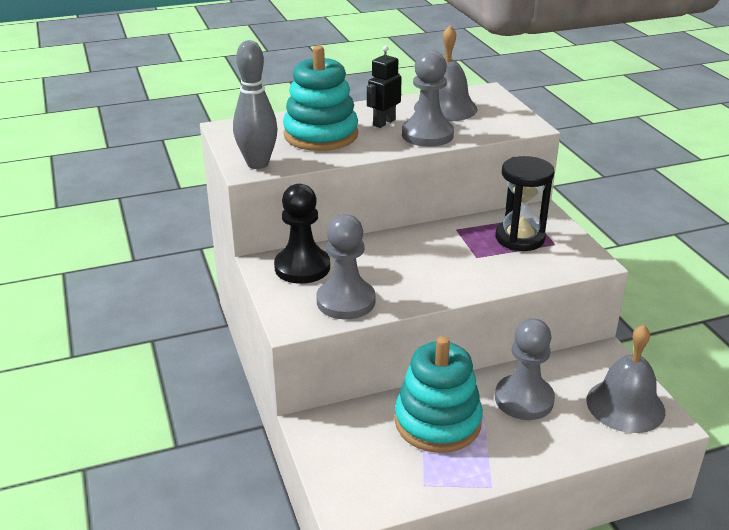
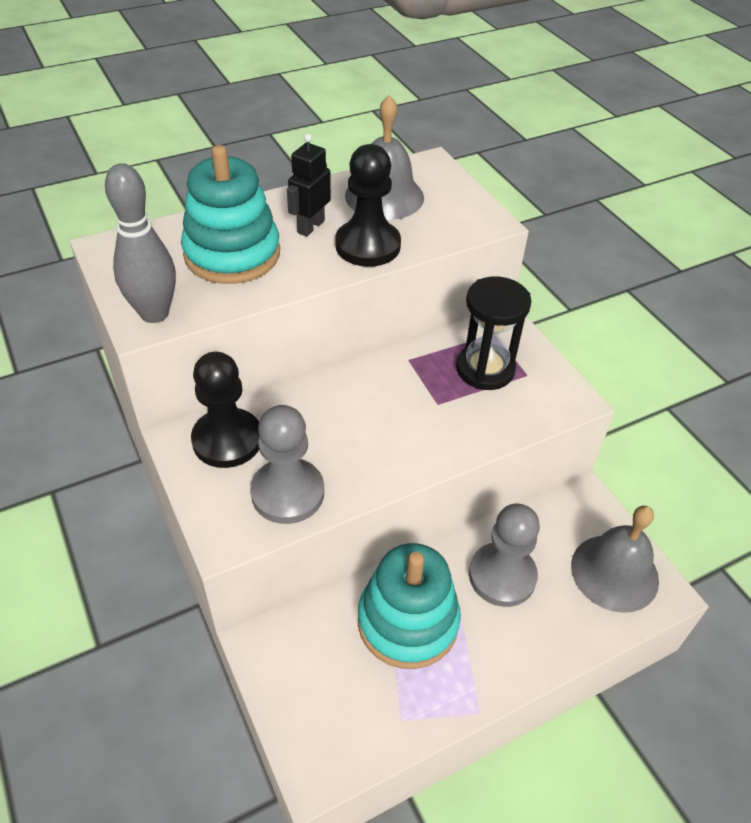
camera: 10 degrees left, 15 degrees up
(427, 135) = (368, 246): grey pawn -> black pawn

